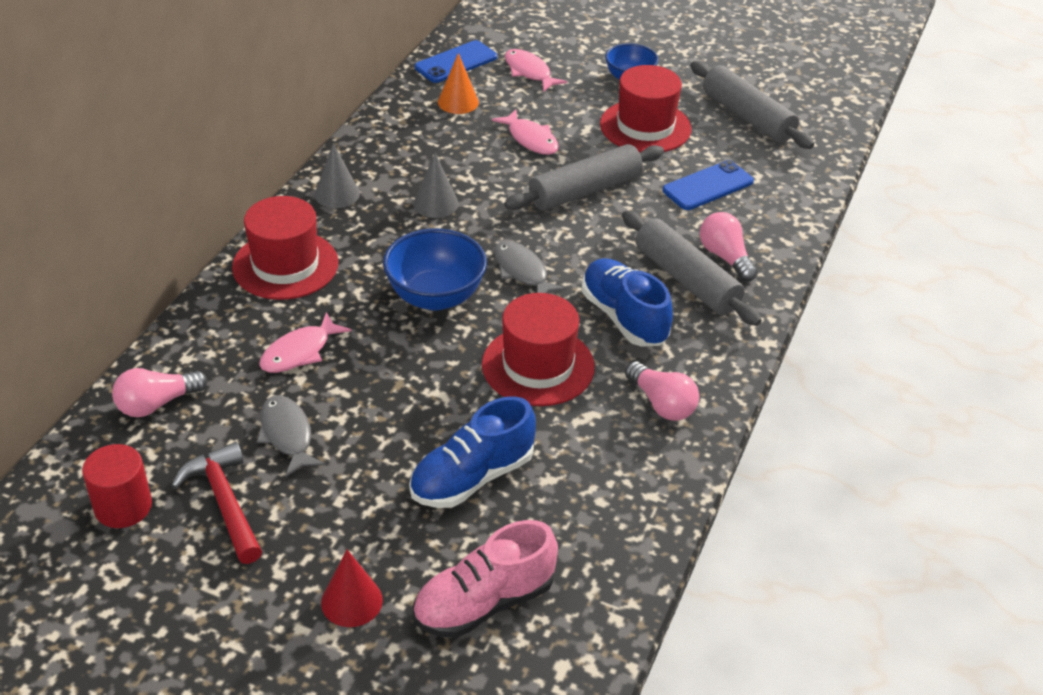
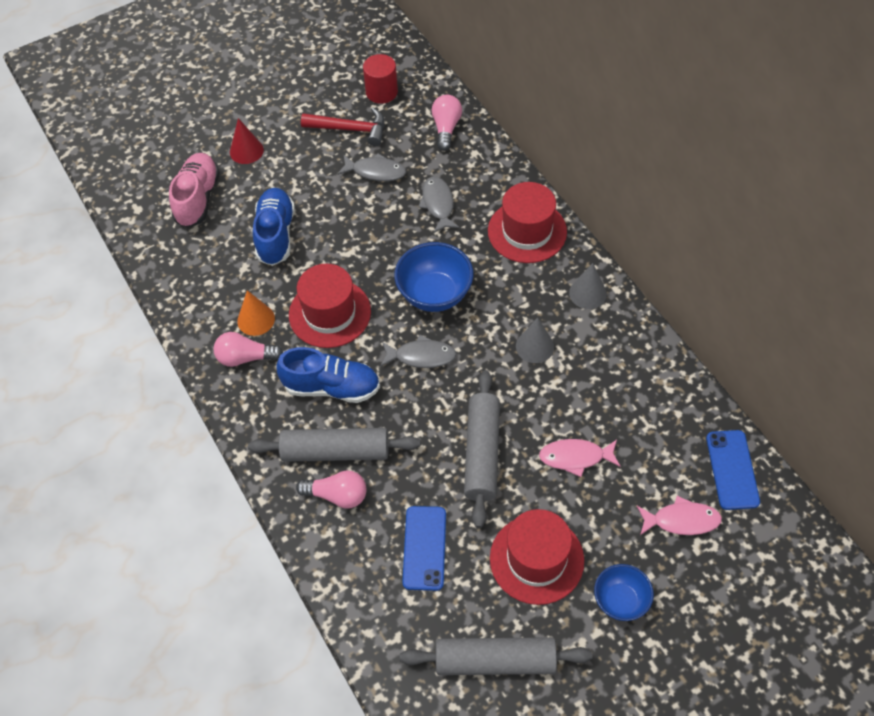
camera: 130 degrees right, 15 degrees up
(299, 352) = (438, 204): pink fish -> grey fish
(458, 102) = (665, 435): orange cone -> orange cone (256, 319)

